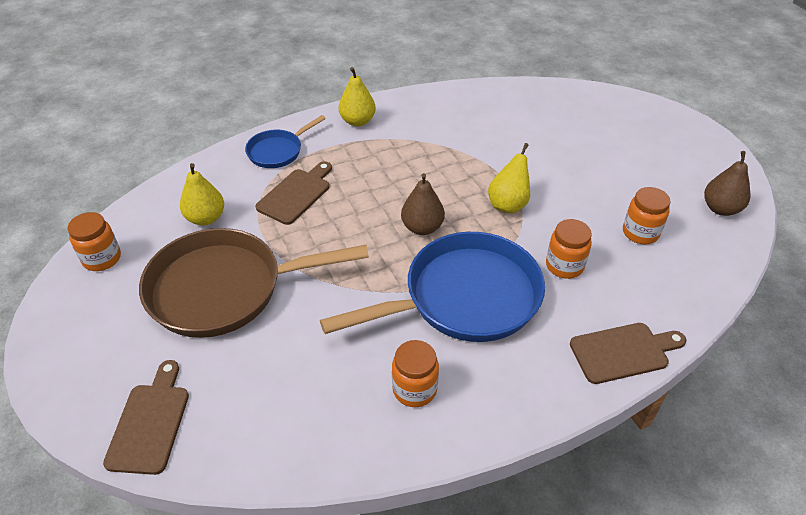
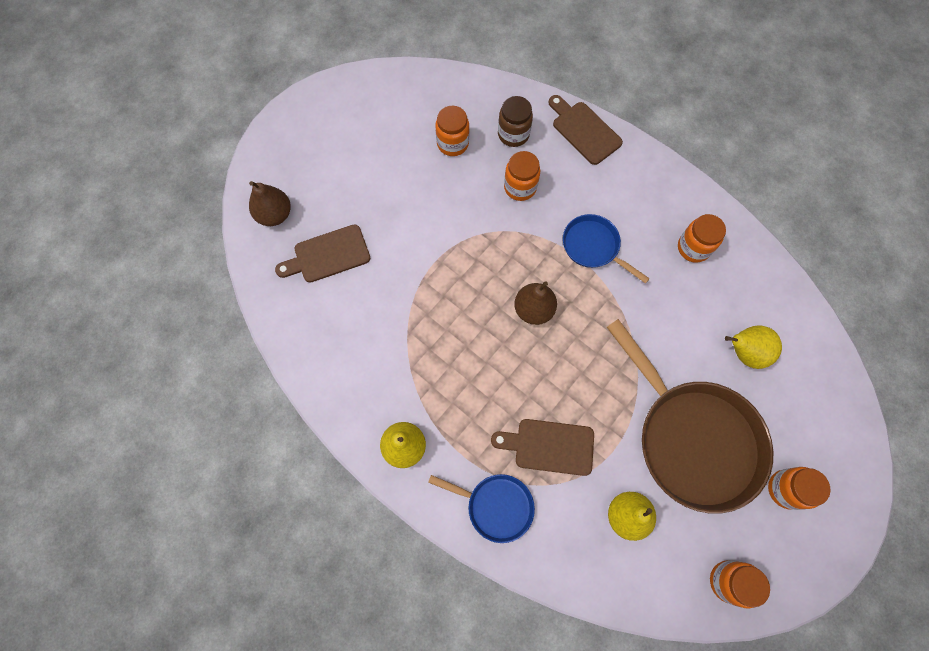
camera: 115 degrees left, 25 degrees up
(123, 338) = (785, 489): none -> orange jar
(150, 423) = (831, 411): brown cutting board -> brown cutting board (328, 255)
(464, 298) = (593, 247): blue pan -> blue pan, size x0.50
(508, 204) = (467, 251): yellow pear -> yellow pear (744, 352)
(637, 285) = (513, 134): none -> brown jar
(720, 209) = (393, 93): brown pear -> brown pear (275, 215)

